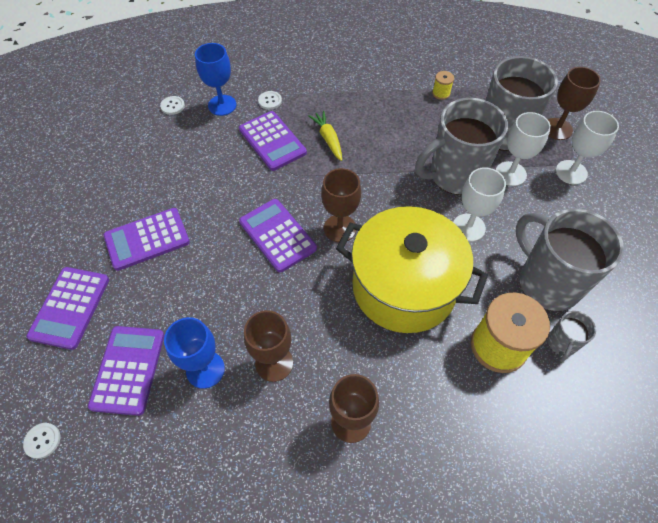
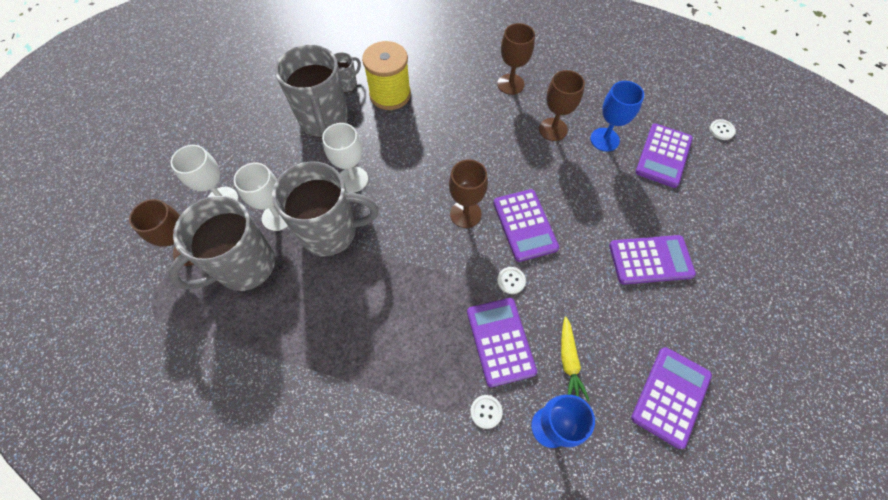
camera: 160 degrees left, 5 degrees up
(70, 307) = (717, 216): purple calculator -> purple calculator (671, 396)
(172, 106) = (618, 450): white button -> white button (511, 281)
(328, 139) = (436, 322): yellow carrot -> yellow carrot (569, 361)
(404, 287) = (434, 150): yellow pot -> none
(441, 93) = (272, 346): yellow spool -> none

